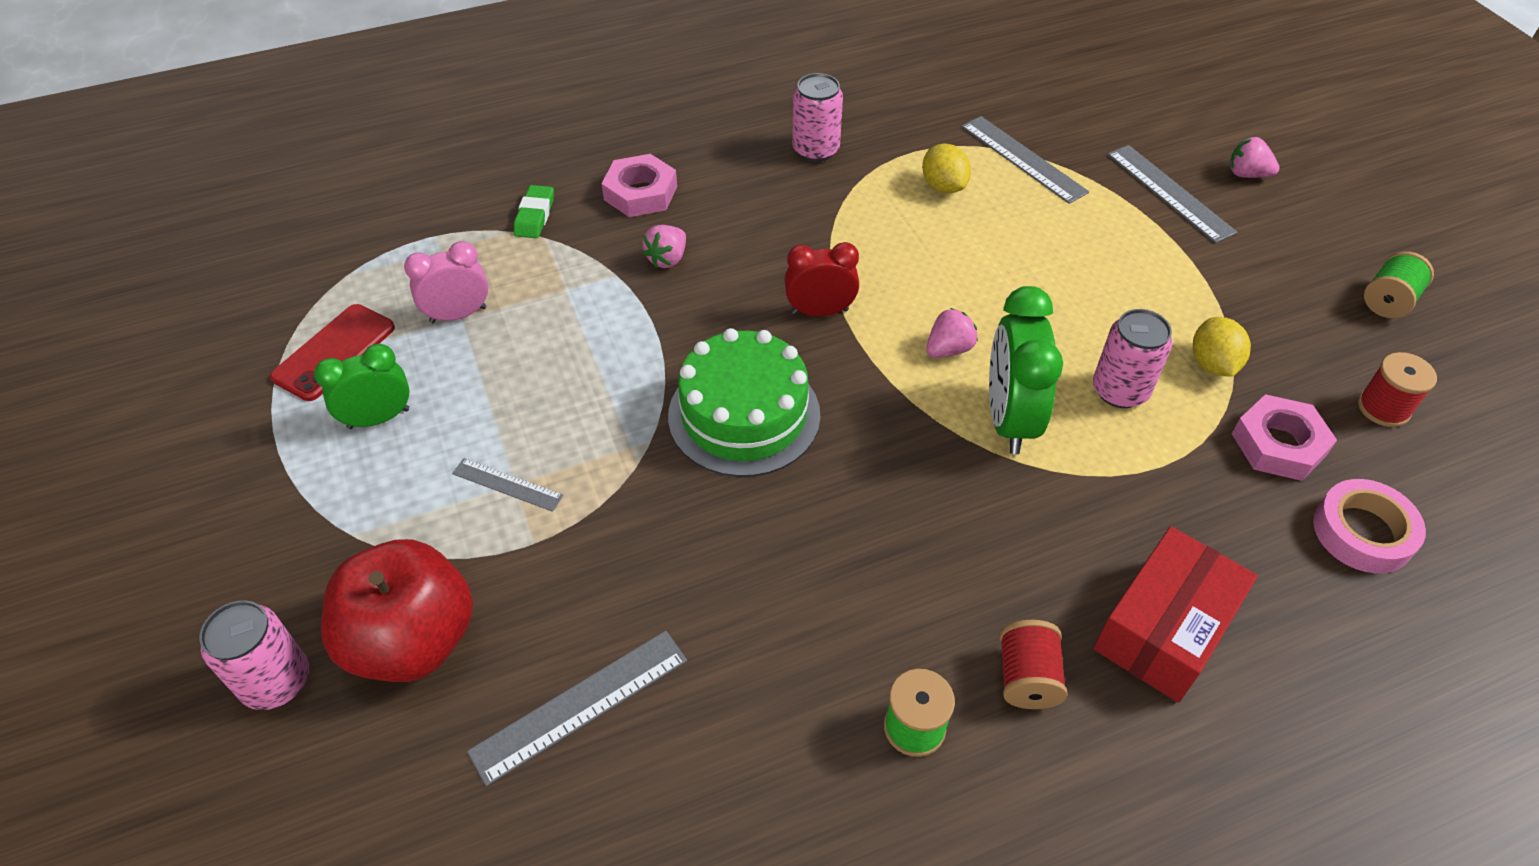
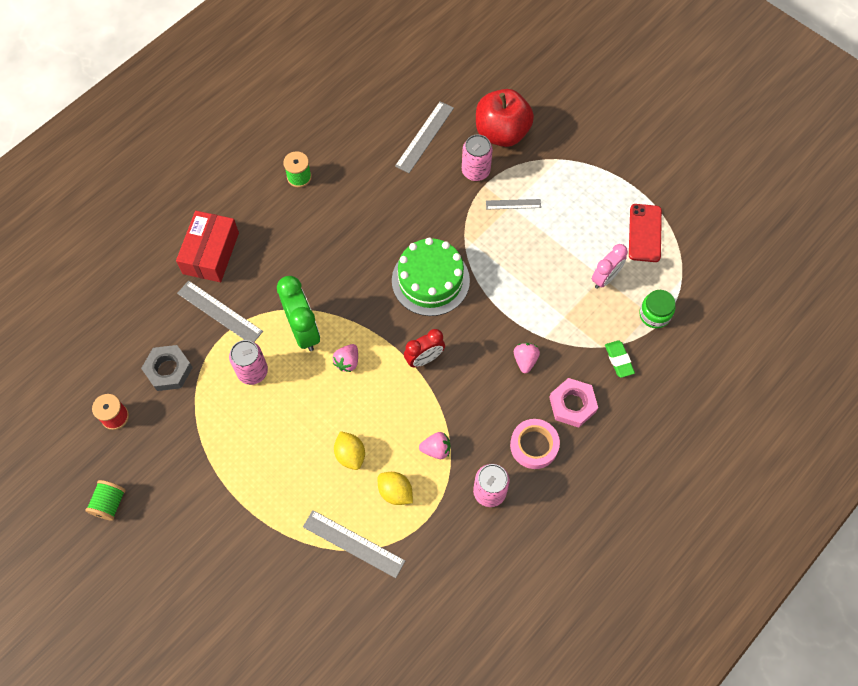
camera: 155 degrees right, 15 degrees up
(276, 681) = (538, 101): pink can -> pink can (475, 171)
(378, 418) = (594, 210): green clock -> none
(434, 246) = (654, 314): none -> green jar
(1027, 678) = (262, 211): red spool -> none
(1169, 193) = (251, 550): grey ruler -> grey ruler (220, 312)
(1212, 364) = (207, 410): yellow lemon -> yellow lemon (350, 455)
(1247, 174) = (202, 594): pink strawberry -> pink strawberry (436, 449)
(1278, 444) = (168, 370): pink nut -> grey nut
(1362, 532) = (127, 334): pink tape -> pink tape (534, 445)

